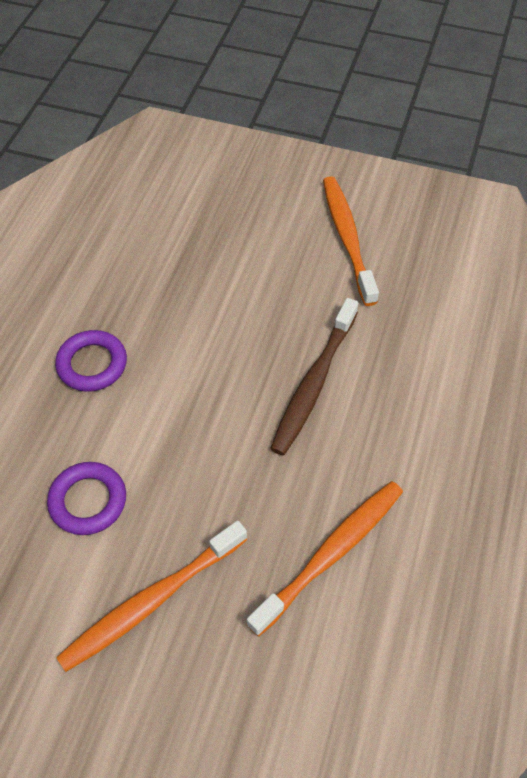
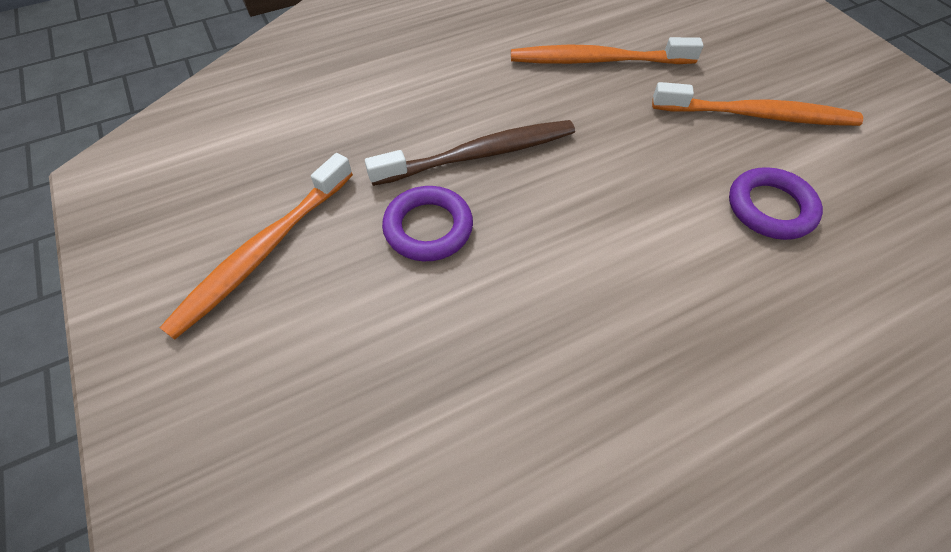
camera: 135 degrees left, 0 degrees up
(92, 364) = (679, 334): purple ring -> purple ring (428, 228)

